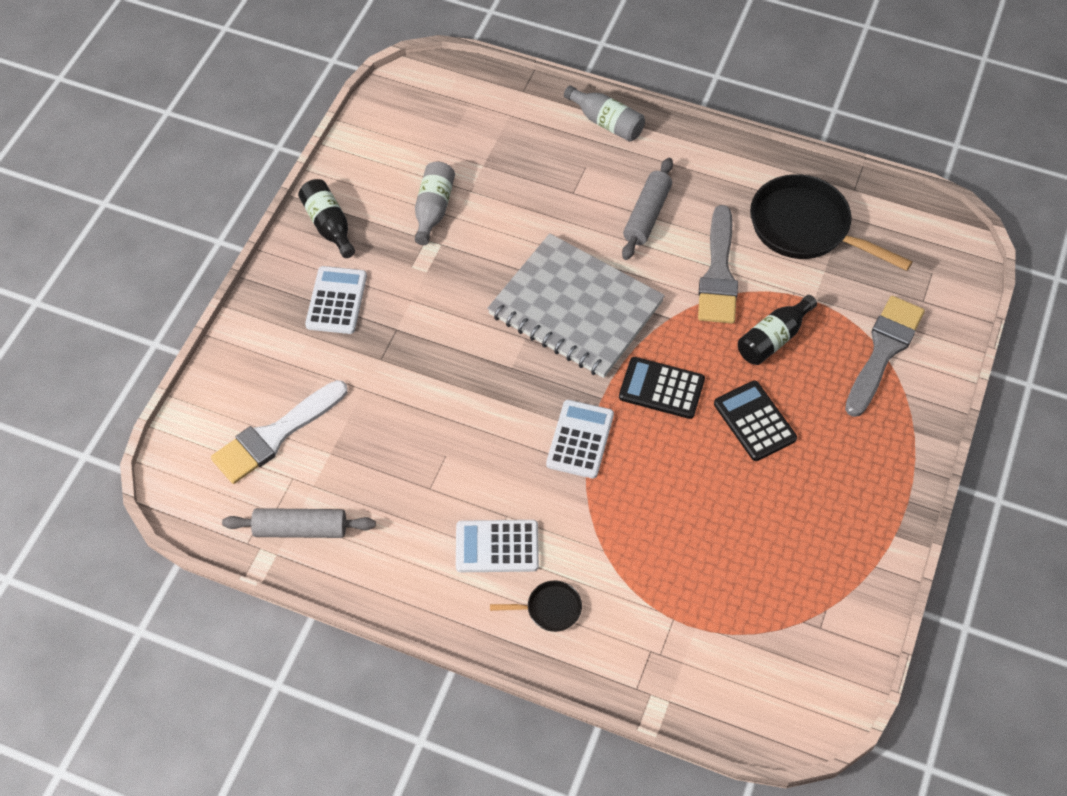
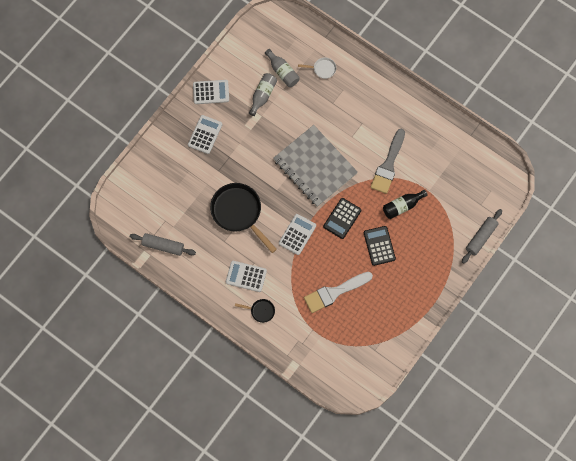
camera: 15 degrees right, 15 degrees up
(275, 435) = (162, 197): white brush -> white brush (334, 292)
(329, 225) = (211, 92): black bottle -> white calculator
(536, 142) = (322, 69): none -> white pan
(606, 122) = (361, 66): grey bottle -> grey bottle (282, 72)
(647, 215) = (364, 124): grey rolling pin -> grey rolling pin (481, 237)
(661, 388) = (342, 218): black calculator -> black calculator turned 90 degrees counterclockwise
(805, 228) = (438, 150): black pan -> black pan (238, 212)
(883, 351) = (451, 225): grey brush -> none

